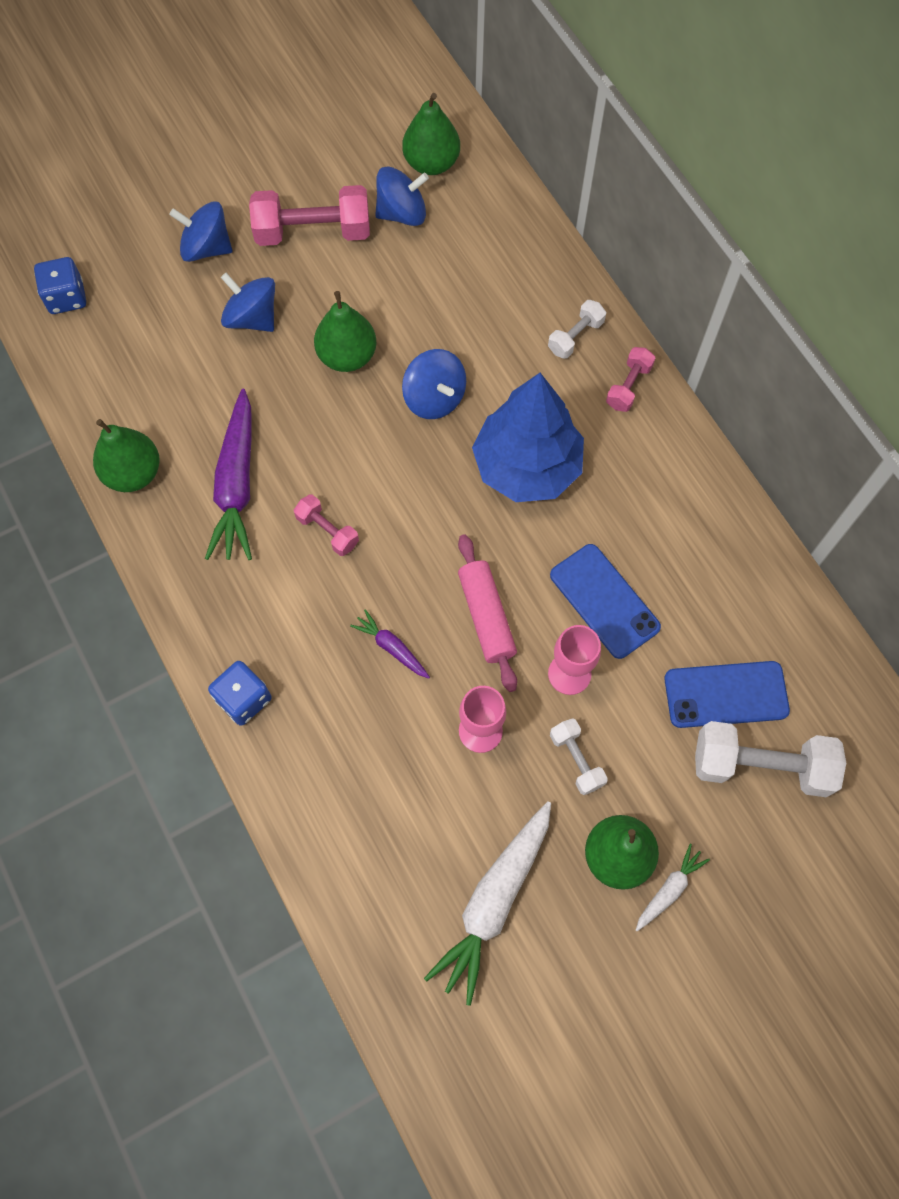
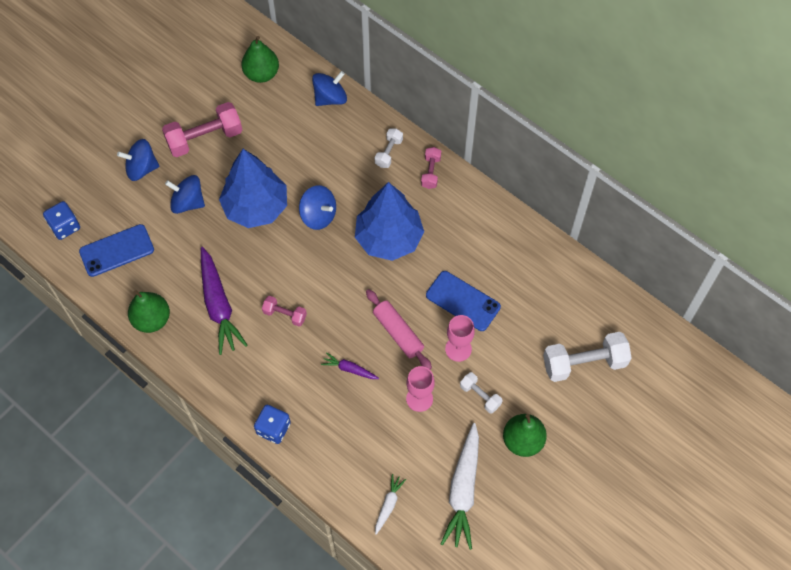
camera: 20 degrees left, 5 degrees down
(347, 356) = (256, 207): green pear -> blue tree
(402, 213) = (255, 110): blue spinning top -> blue spinning top (330, 98)
(669, 889) = (558, 449): white carrot -> white carrot (388, 505)
(726, 694) = (550, 330): blue phone -> blue phone (117, 250)

